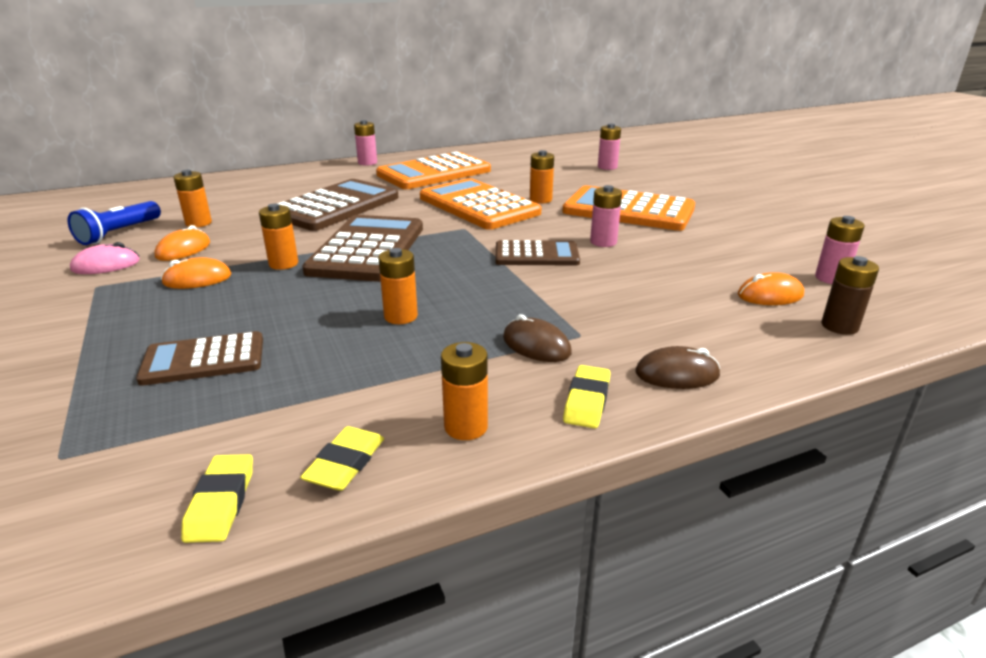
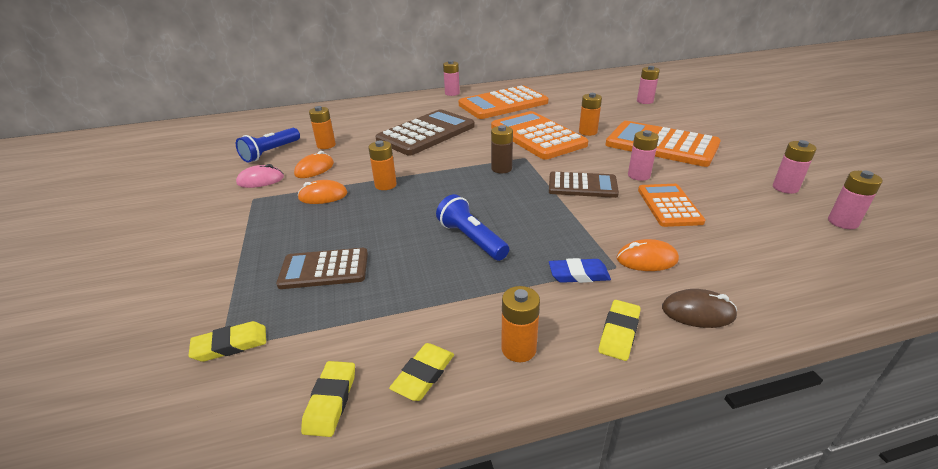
camera: 10 degrees right, 5 degrees up
(72, 453) = (230, 345): none -> yellow eraser
(367, 249) = (449, 174): brown calculator -> none
(400, 316) = (471, 239): orange battery -> blue flashlight
(536, 345) = (578, 274): brown mouse -> blue eraser
(640, 271) = (669, 205): none -> orange calculator
(768, 248) = (785, 188): none -> pink battery
(770, 295) = (785, 237): orange mouse -> orange mouse (647, 259)
(839, 326) = (849, 273): brown battery -> brown battery (501, 169)

